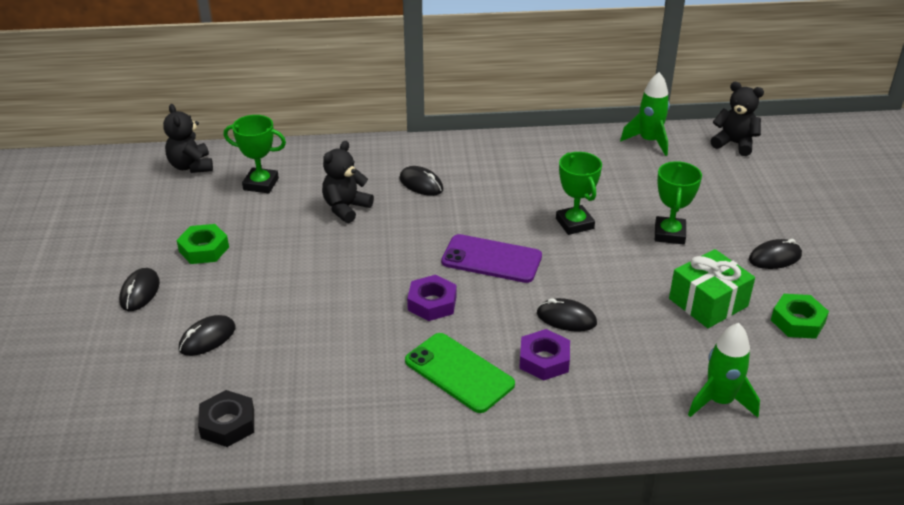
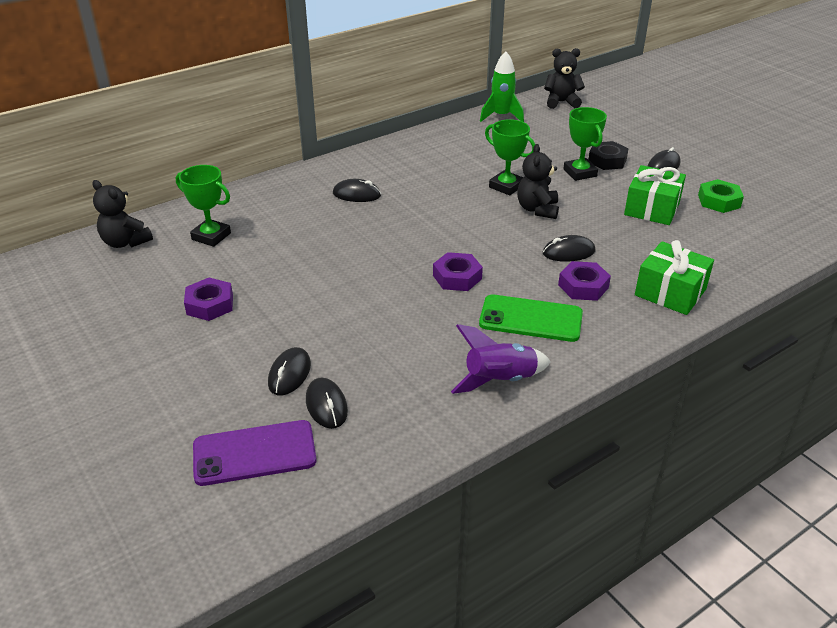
camera: 30 degrees left, 0 degrees up
(140, 292) = (182, 361): black mouse -> black mouse (326, 406)
(204, 249) = (210, 305): green nut -> purple nut
(227, 424) = (380, 433): black nut -> black nut (607, 160)
(261, 184) = (211, 236): green trophy -> green trophy turned 45 degrees clockwise
(346, 208) = (310, 231): black teddy bear -> black teddy bear (537, 209)
(371, 421) = (500, 380): none -> purple rocket
(491, 259) = (470, 230): purple phone -> purple phone (254, 453)
(629, 402) = (670, 292): none -> green gift
(719, 401) = (725, 269): green rocket -> none

